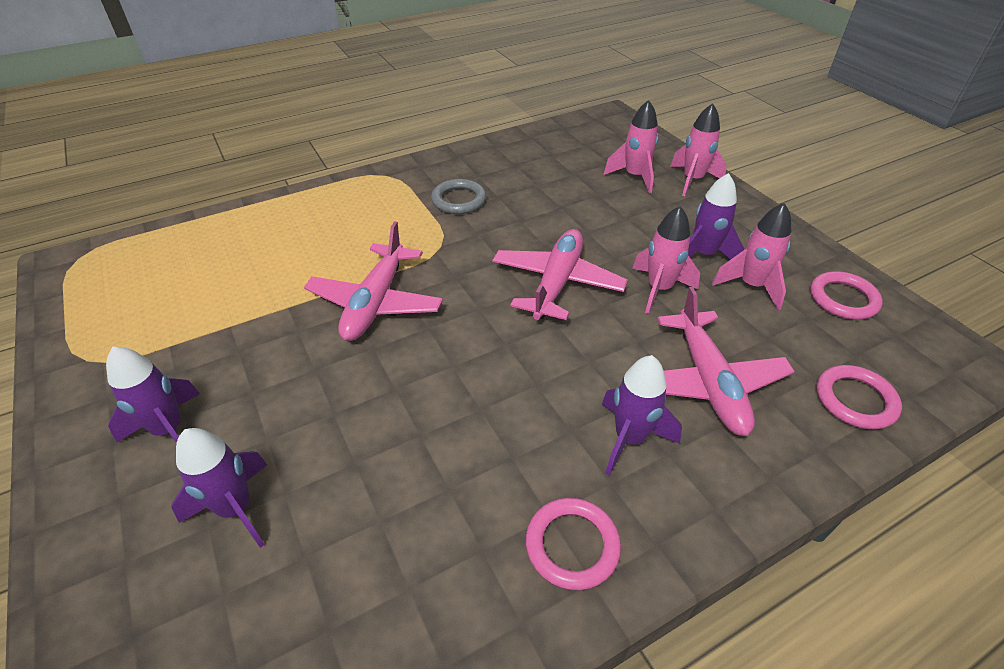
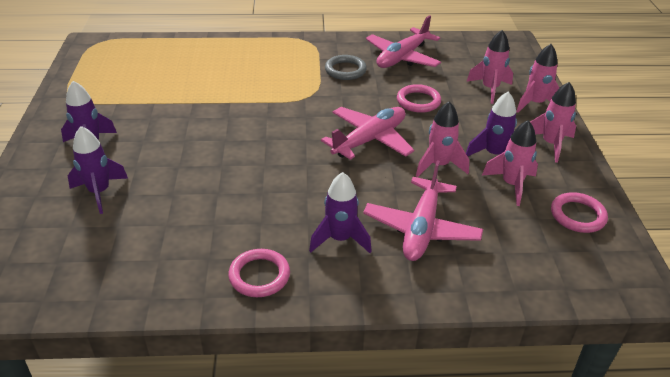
camera: 25 degrees right, 5 degrees down
(376, 303) = (245, 116): pink plane -> pink plane (402, 57)
(746, 223) = (550, 144): none -> pink rocket
(855, 400) = (519, 275): pink ring -> pink ring (418, 101)

